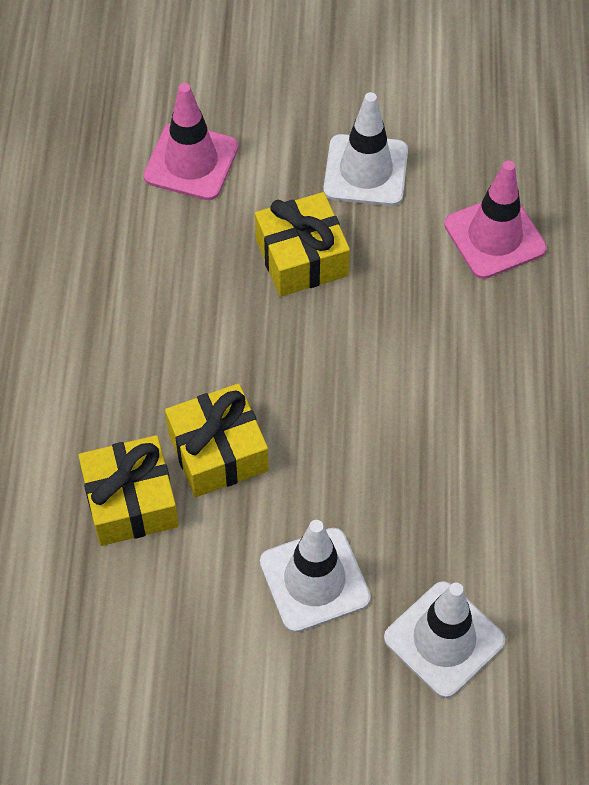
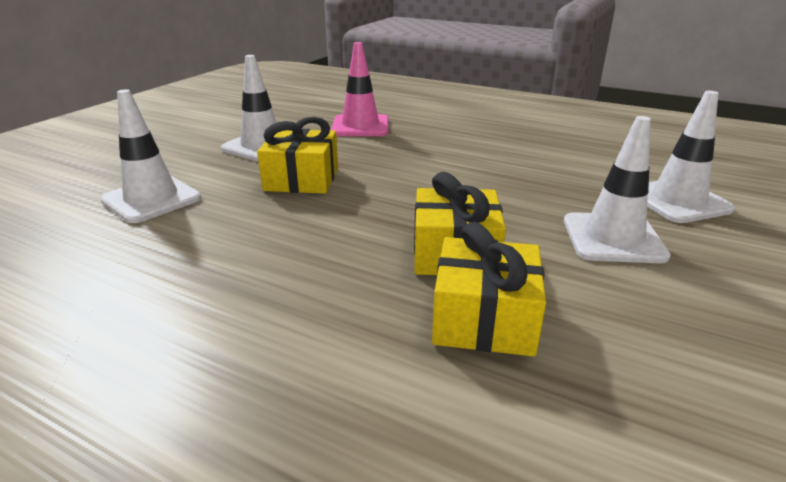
camera: 65 degrees left, 30 degrees down
(191, 162) = (151, 199): pink traffic cone -> white traffic cone

